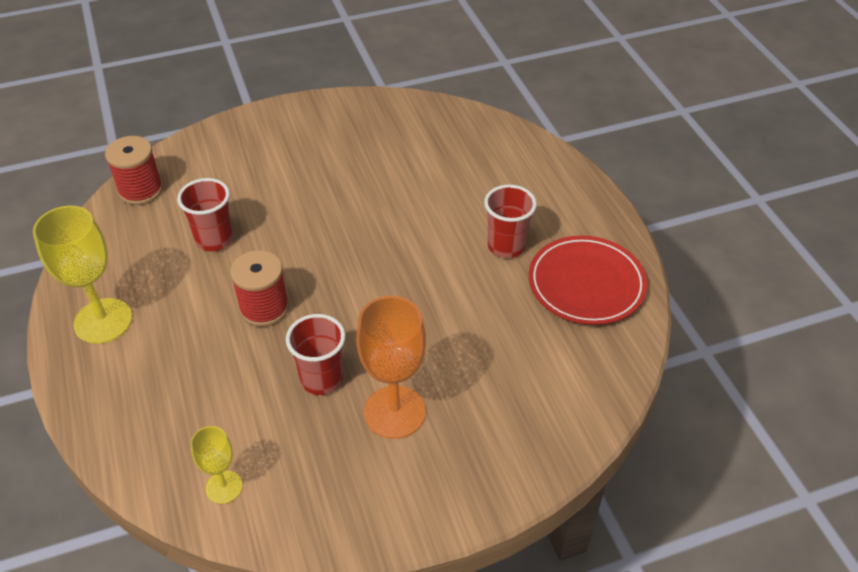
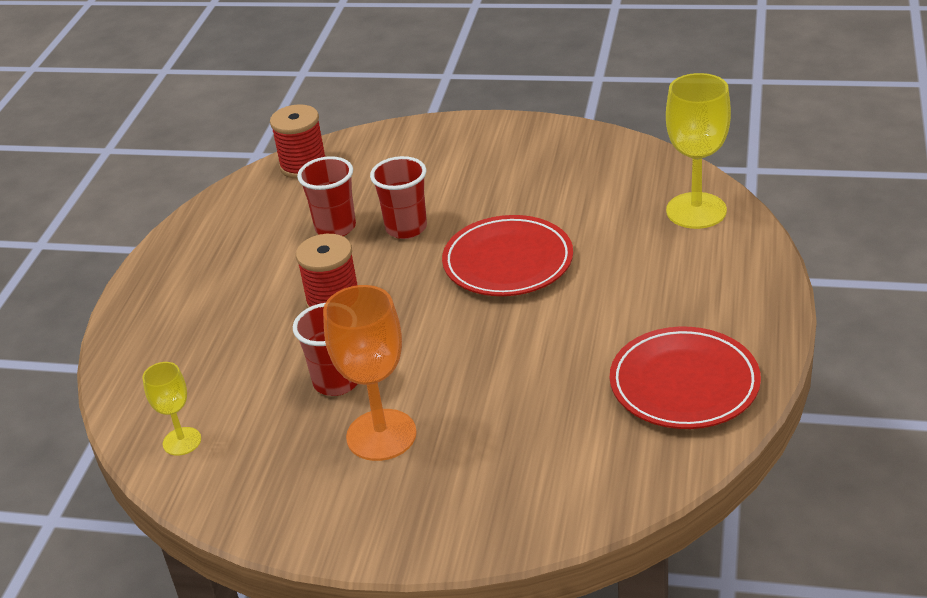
camera: 35 degrees right, 10 degrees down
(103, 321) = (188, 269): yellow goblet -> yellow goblet (696, 211)
(383, 226) = (508, 262): none -> red plate
(506, 246) = (624, 319): red cup -> red cup (406, 228)

